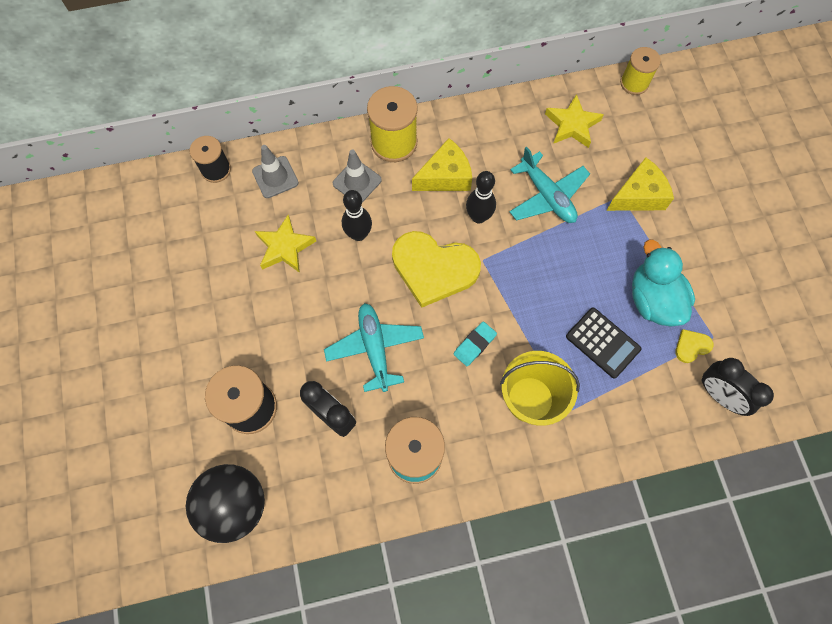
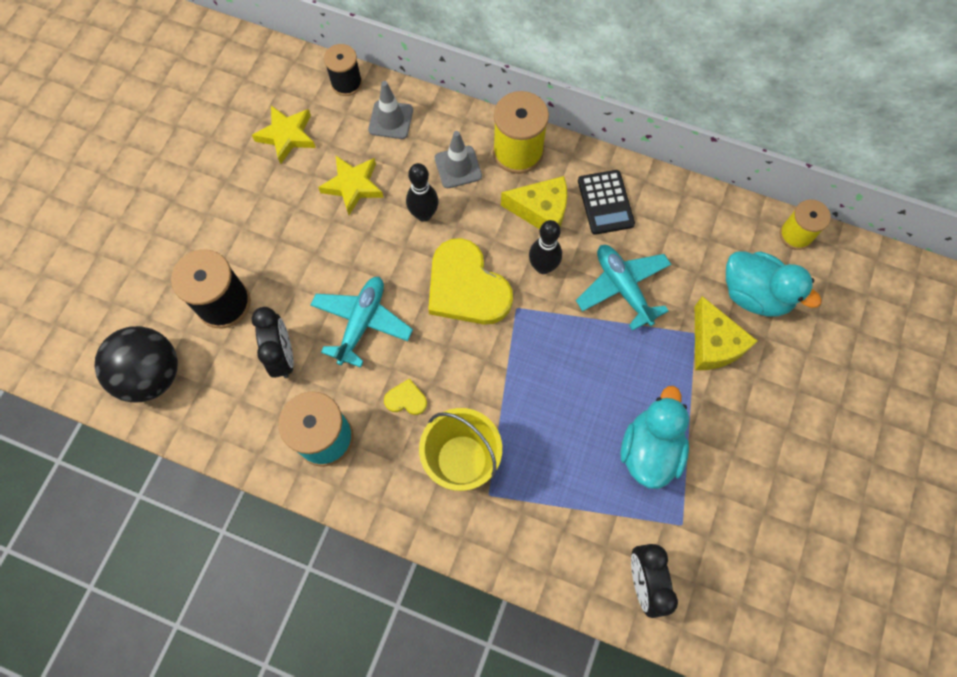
camera: 35 degrees right, 0 degrees up
(474, 345) = (450, 378): turquoise eraser -> none
(547, 196) = (623, 288): turquoise plane -> turquoise plane turned 150 degrees clockwise
(572, 125) = (700, 237): yellow star -> yellow star (287, 136)
(602, 343) = (569, 456): black calculator -> black calculator (605, 202)
(638, 195) = (713, 344): yellow cheese -> yellow cheese turned 60 degrees clockwise
(639, 142) = (754, 294): none -> turquoise duck
(691, 346) = (653, 518): yellow heart -> yellow heart (406, 399)

